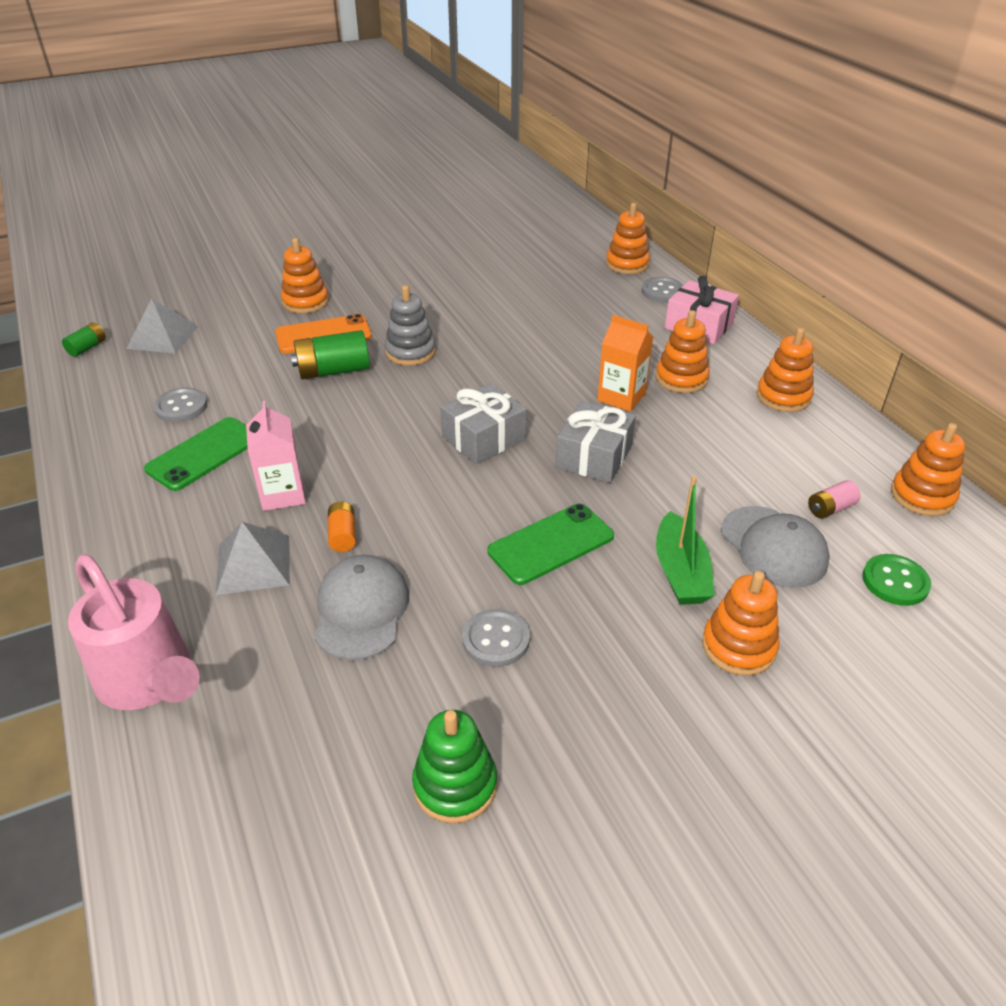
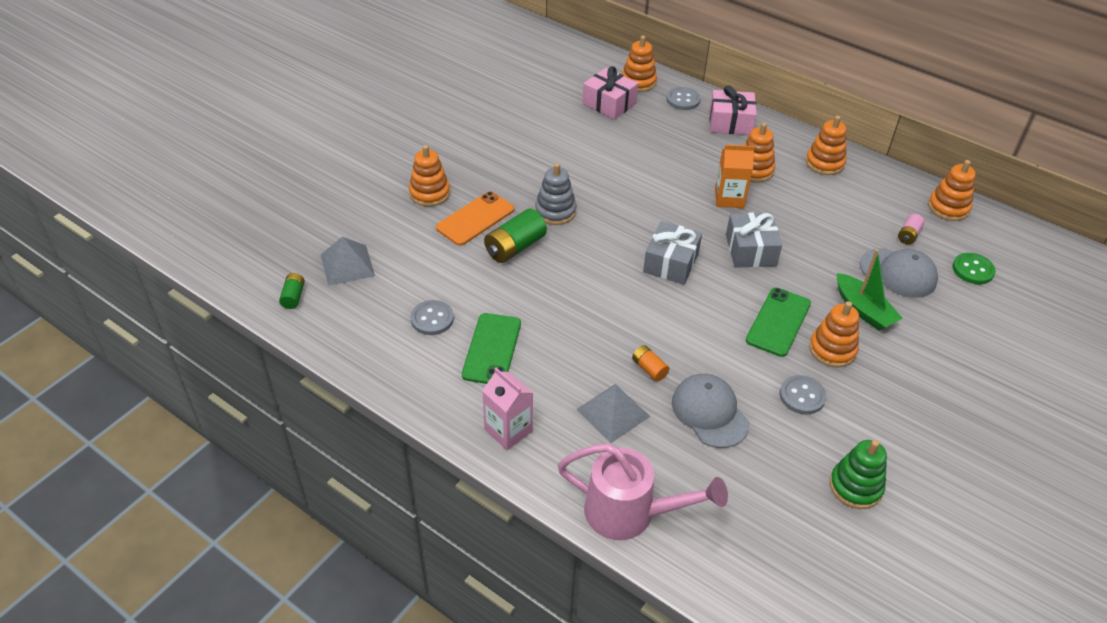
camera: 30 degrees left, 5 degrees up
(283, 494) = (580, 356): pink carton -> pink carton (508, 430)
(573, 275) = (609, 103): none -> pink gift
(738, 646) = (927, 343): orange stacking toy -> orange stacking toy (832, 350)

